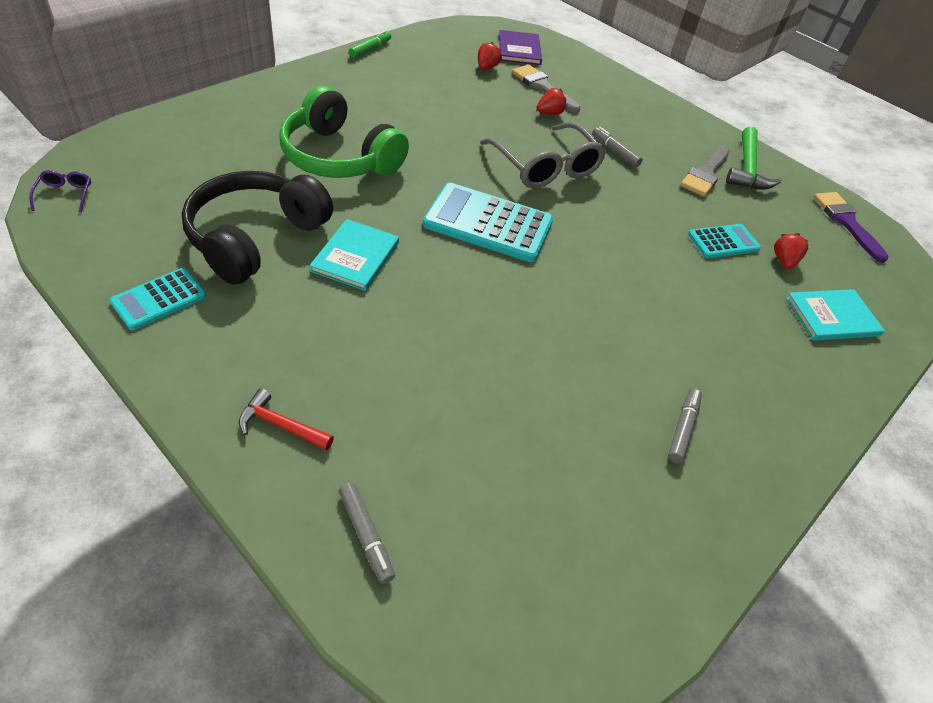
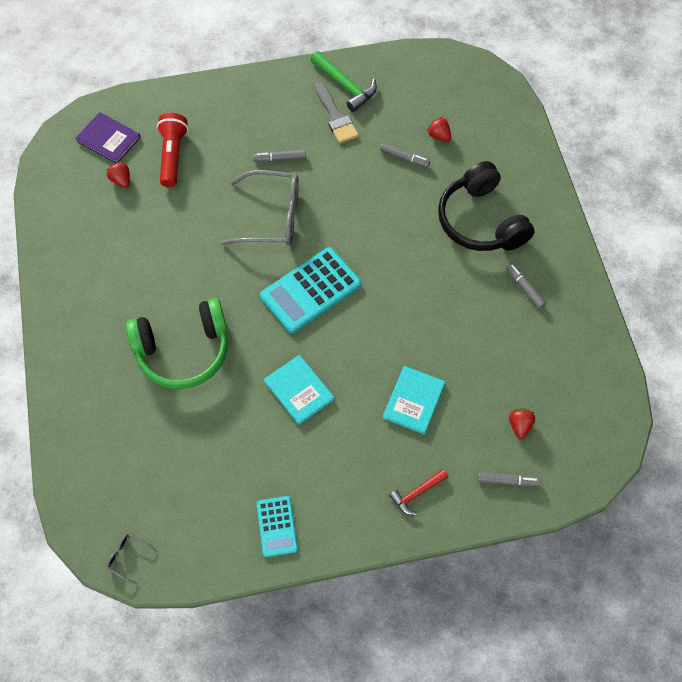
camera: 50 degrees left, 15 degrees up
(65, 195) = (128, 557): purple glasses -> grey glasses
(255, 238) = (246, 445): black headphones -> black headphones (480, 221)
(370, 49) = (41, 255): green marker -> none
(543, 87) = (173, 155): grey brush -> red flashlight
(549, 113) = (209, 173): red strawberry -> red strawberry (519, 425)
(723, 242) = (404, 158): turquoise calculator -> grey marker
(832, 317) = (494, 147): turquoise book -> turquoise book (414, 401)
(846, 222) = (427, 69): purple brush -> none

